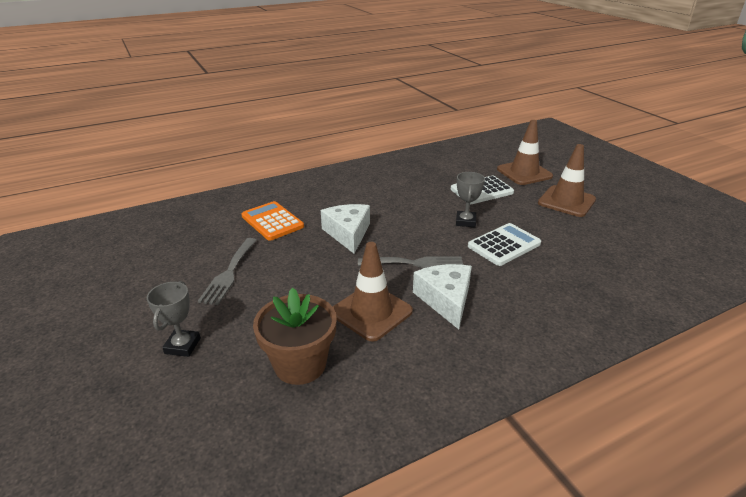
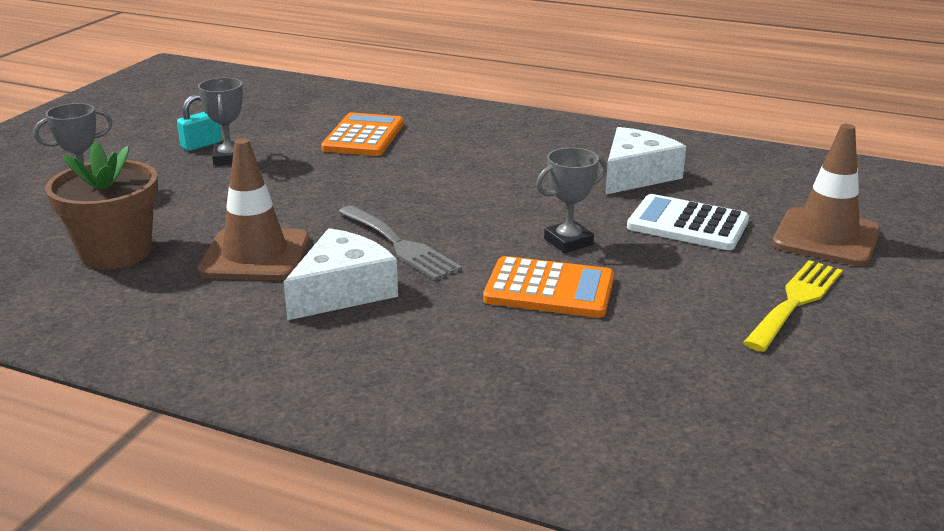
camera: 50 degrees right, 5 degrees down
(191, 275) = (201, 145): none -> turquoise padlock
(229, 273) = (229, 158): grey fork -> grey trophy
(348, 233) = (405, 182): white cheese -> white cheese (636, 175)
(504, 245) = (549, 289): white calculator -> orange calculator
(566, 201) = (795, 301): brown traffic cone -> yellow fork

